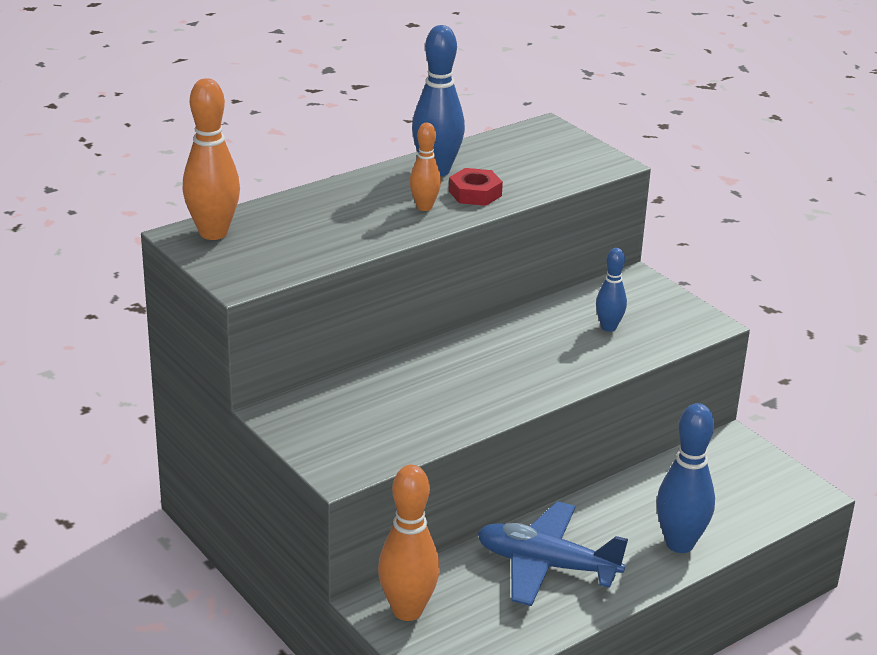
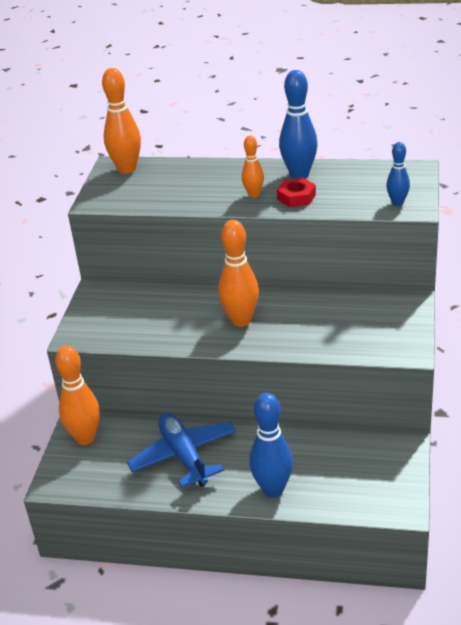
camera: 50 degrees right, 5 degrees up
(504, 369) = (241, 320): none -> orange bowling pin
(608, 327) = (341, 324): blue bowling pin -> blue bowling pin (397, 203)

